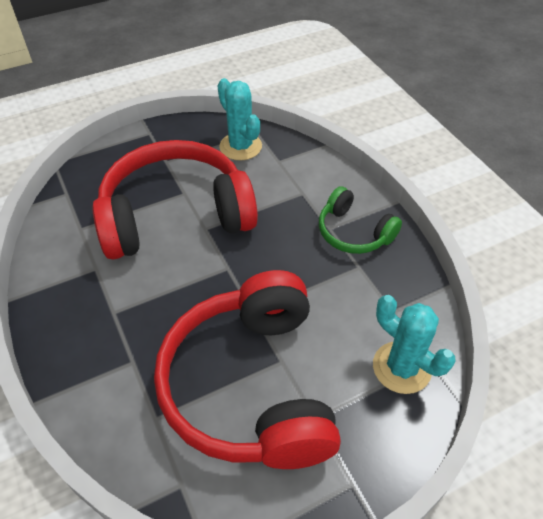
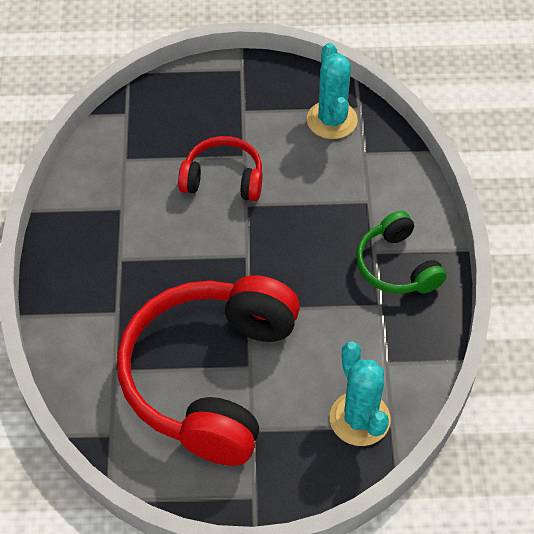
camera: 25 degrees right, 5 degrees up
(176, 216) = (223, 179): red headphones -> red headphones, size x0.50

